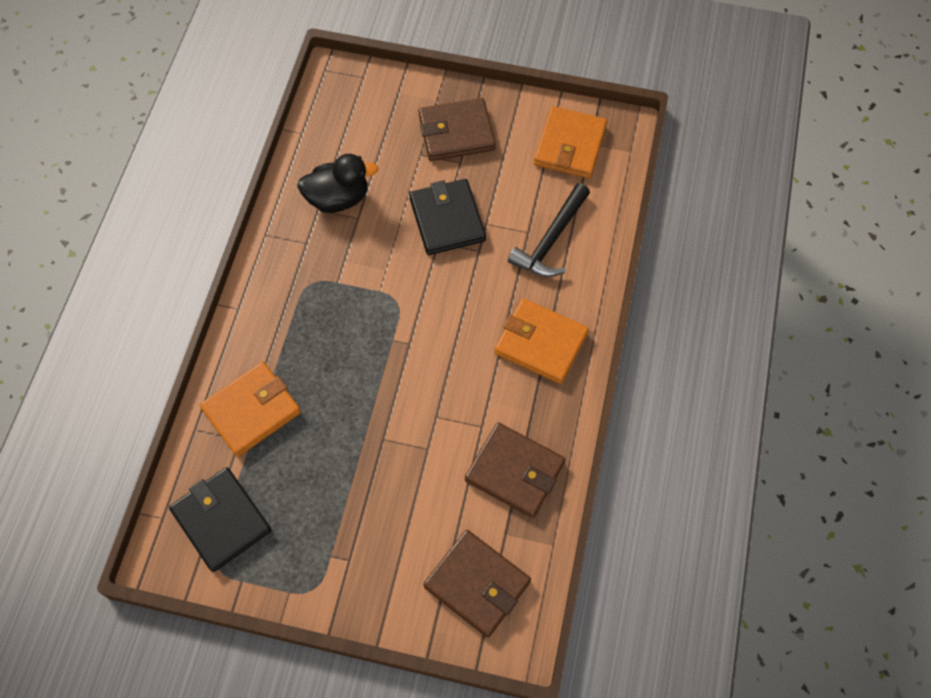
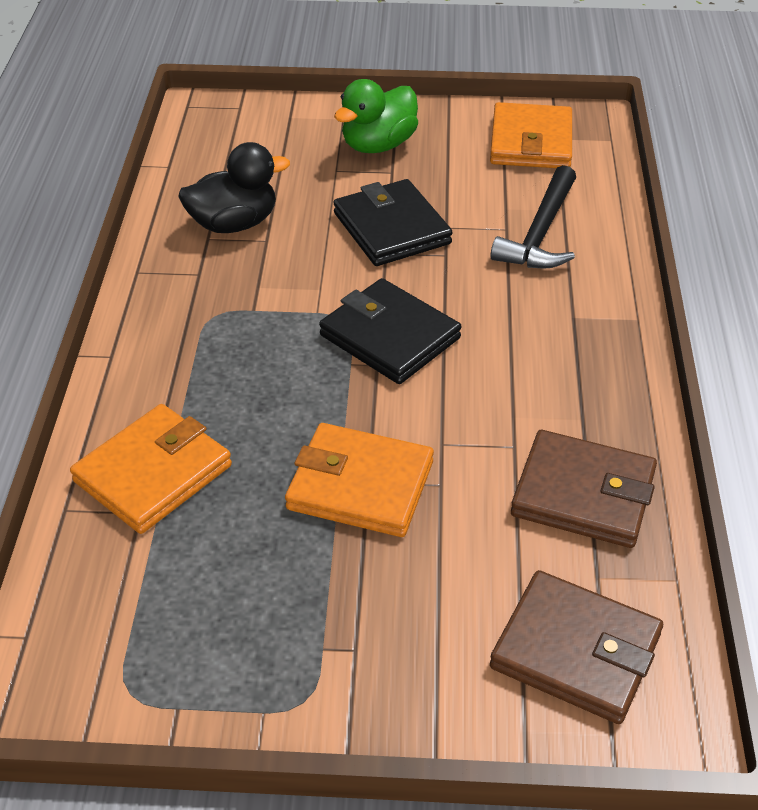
camera: 10 degrees left, 20 degrees down
(221, 520) = (128, 625): black wallet -> black wallet (389, 336)
(456, 133) = (378, 145): brown wallet -> green duck
(540, 343) = (566, 341): orange wallet -> orange wallet (360, 485)

